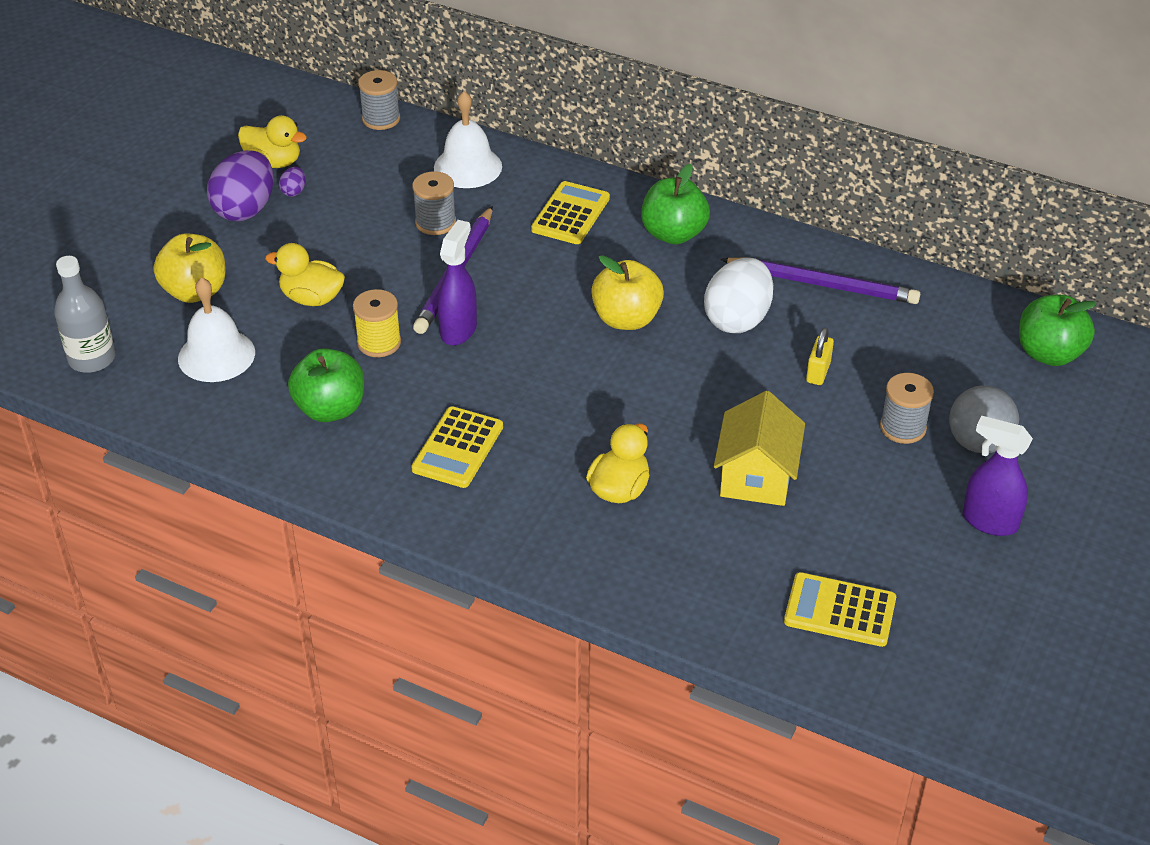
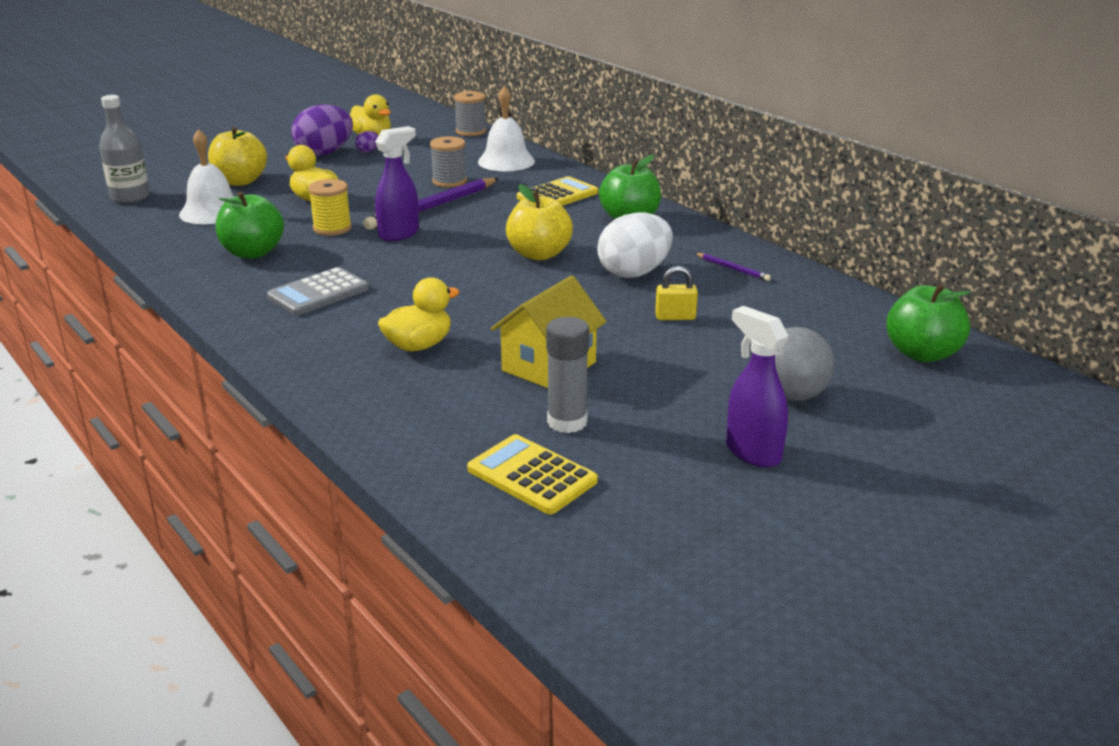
camera: 25 degrees right, 15 degrees down
(457, 448) = (318, 293): yellow calculator -> grey calculator
(818, 372) = (675, 317): yellow padlock -> yellow padlock turned 45 degrees clockwise
(822, 284) = (732, 268): purple pencil -> purple pencil, size x0.46
(822, 540) = (567, 422): none -> grey glue stick
(903, 428) = (723, 368): grey spool -> none

